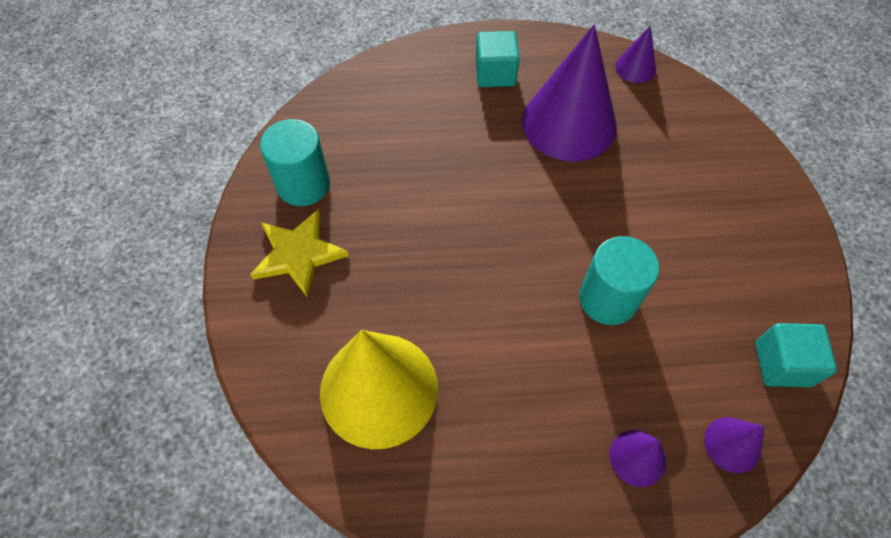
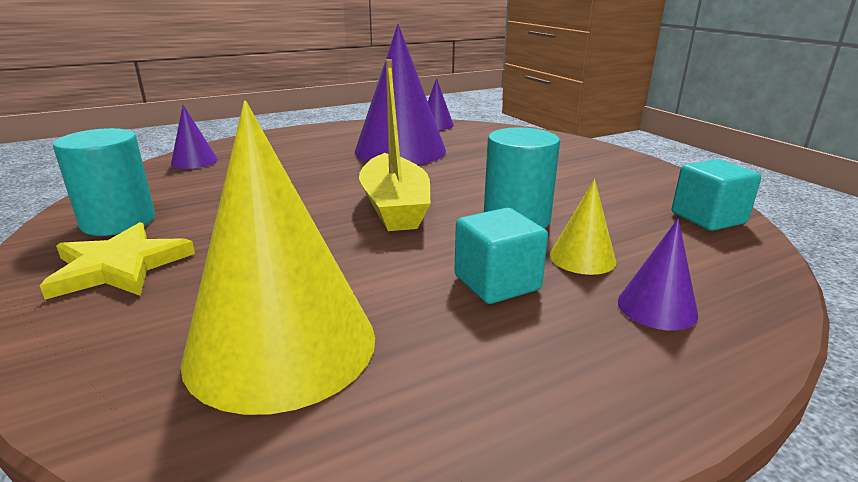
camera: 25 degrees left, 35 degrees down
(495, 74) = (316, 141): turquoise cube -> turquoise cube (497, 283)
(516, 239) = (394, 207): none -> yellow boat
(625, 377) = (582, 258): none -> yellow cone
(732, 444) = (732, 272): purple cone -> purple cone (194, 161)

